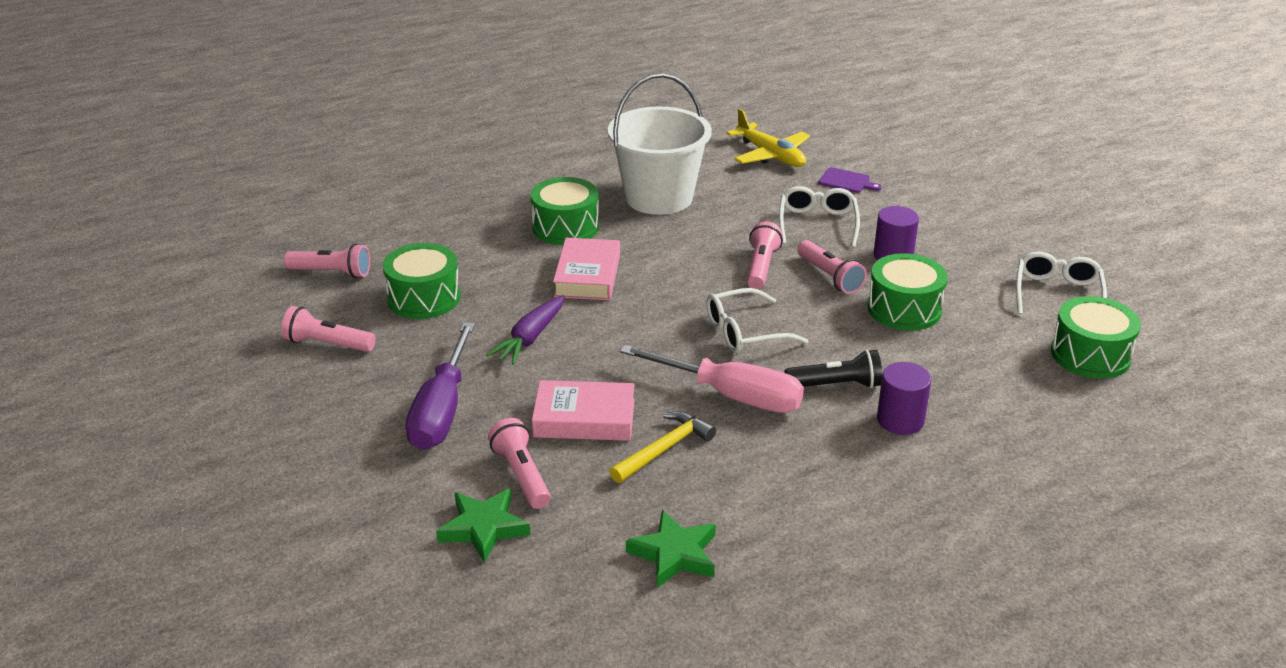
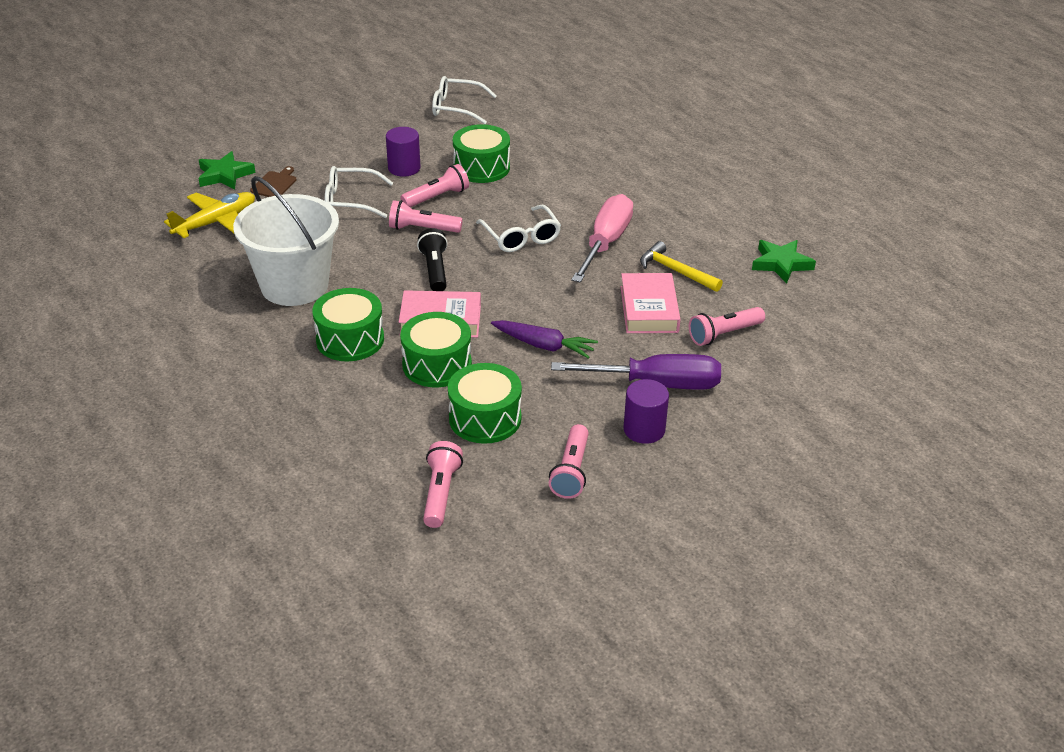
camera: 95 degrees left, 5 degrees up
(484, 528) = (786, 346): green star -> green star (224, 175)
(836, 385) = (584, 199): black flashlight -> black flashlight (435, 270)
(846, 181) = (274, 184): purple cutting board -> brown cutting board
(900, 420) = (618, 176): purple cylinder -> purple cylinder (644, 429)
(1090, 355) = (531, 104): green drum -> green drum (437, 364)

